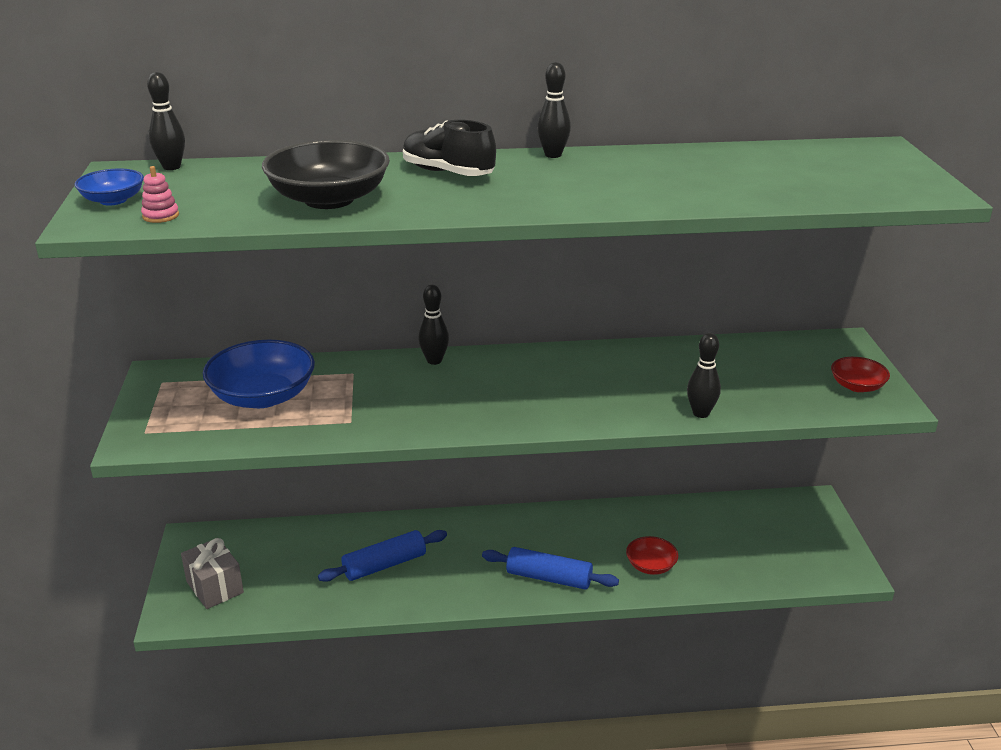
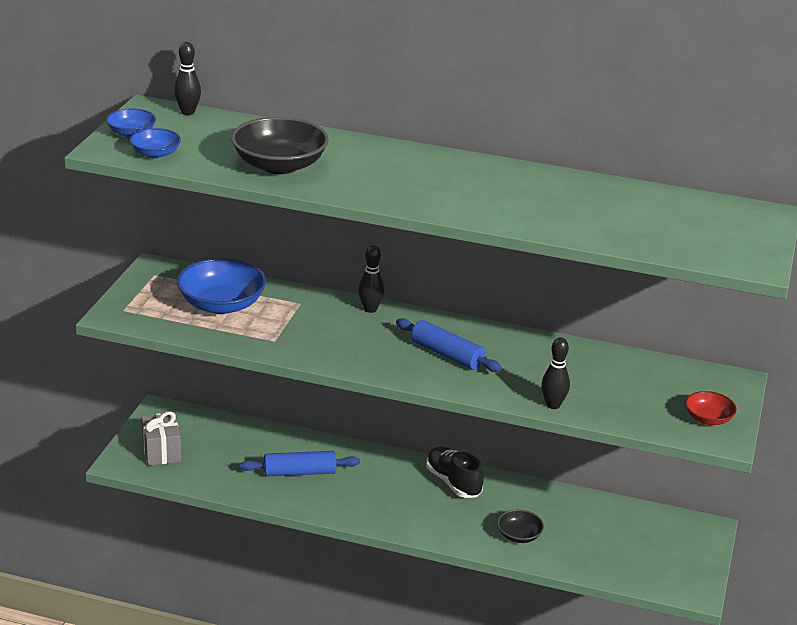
camera: 20 degrees right, 0 degrees up
(160, 216) = (155, 154): pink stacking toy -> blue bowl
(448, 173) = (384, 161): black shoe -> black shoe (453, 483)
(549, 578) = (426, 520): blue rolling pin -> blue rolling pin (446, 355)
(553, 155) = (481, 162): black bowling pin -> none
(651, 565) = (519, 536): red bowl -> black bowl

